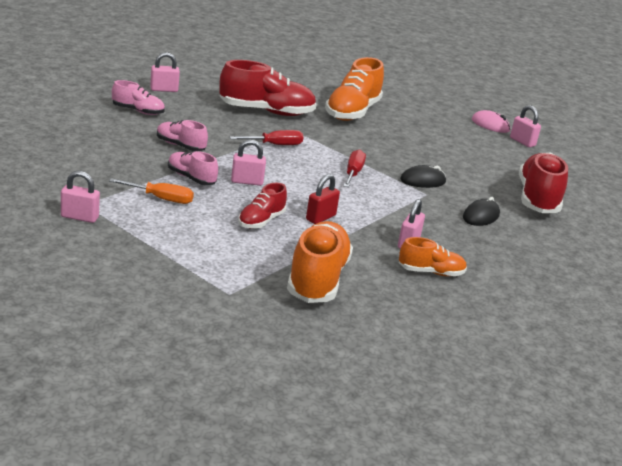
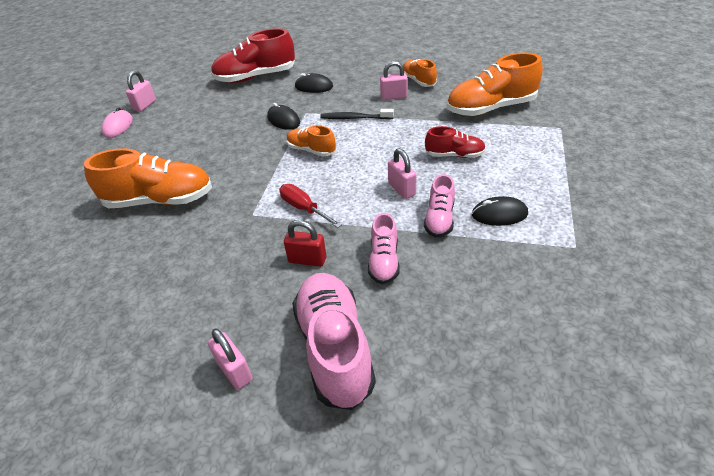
camera: 110 degrees left, 15 degrees up
(79, 217) = (597, 236): pink padlock -> none
(138, 111) = (334, 348): pink shoe -> pink shoe, size x1.82
(160, 199) = (499, 214): orange screwdriver -> black mouse
(266, 112) = (220, 251): red shoe -> none
(320, 217) = (409, 136): red padlock -> red padlock (307, 260)
(353, 173) = (311, 150): red screwdriver -> orange shoe
(387, 209) = (355, 118): none -> black toothbrush

